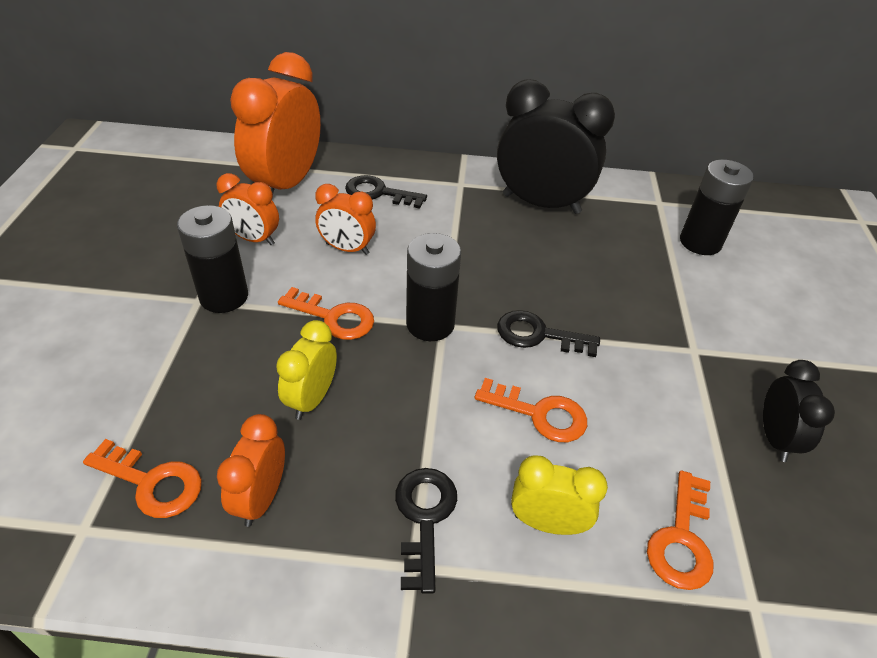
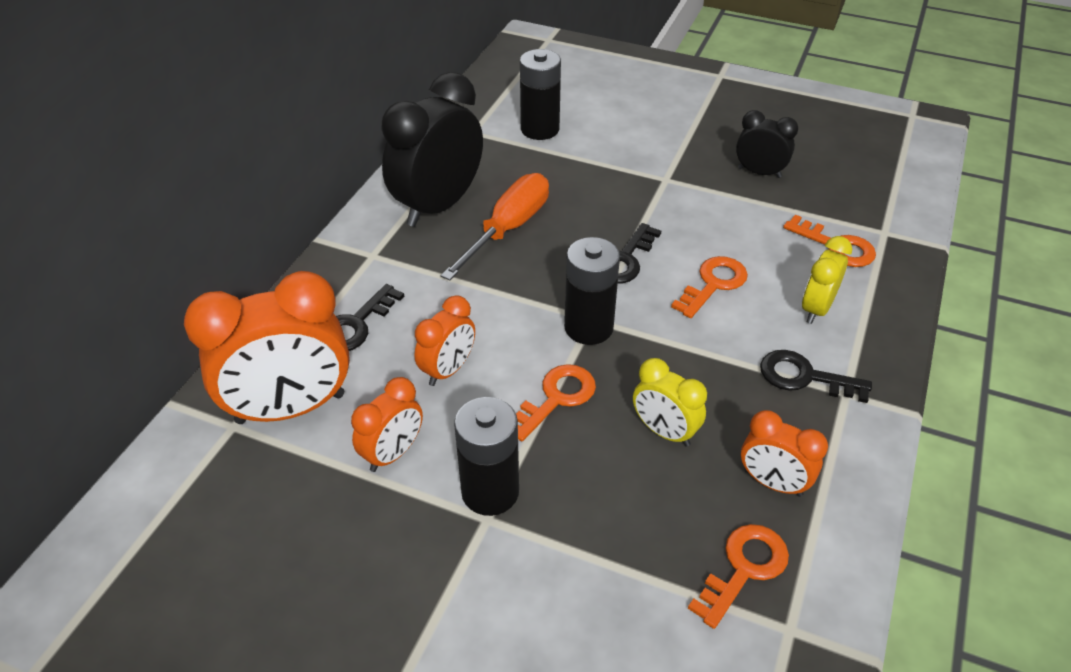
camera: 70 degrees left, 0 degrees up
(286, 184) = (291, 409): orange clock -> orange clock turned 60 degrees counterclockwise
(536, 249) = (508, 229): none -> orange screwdriver

